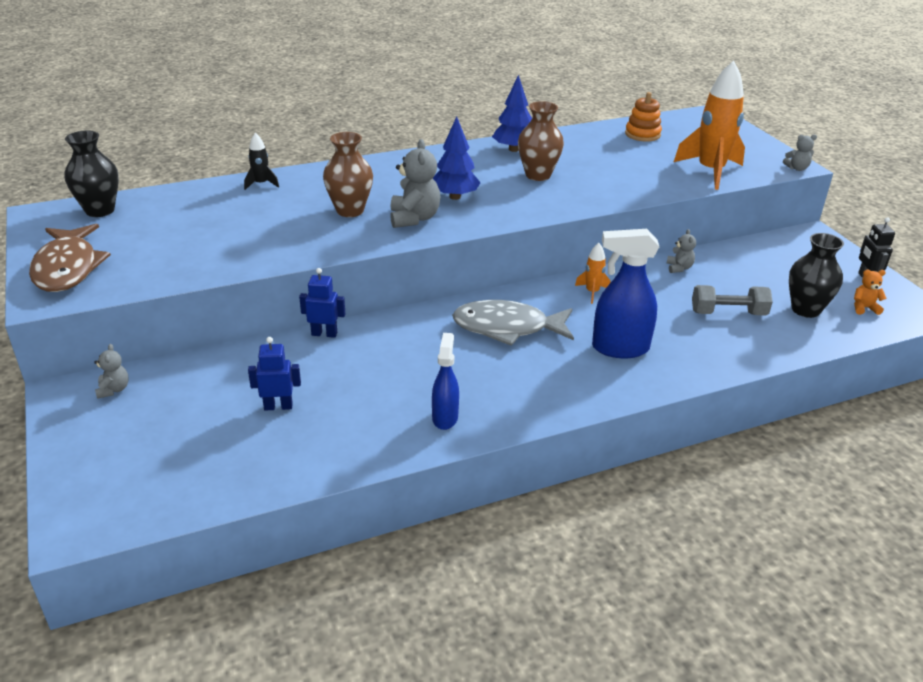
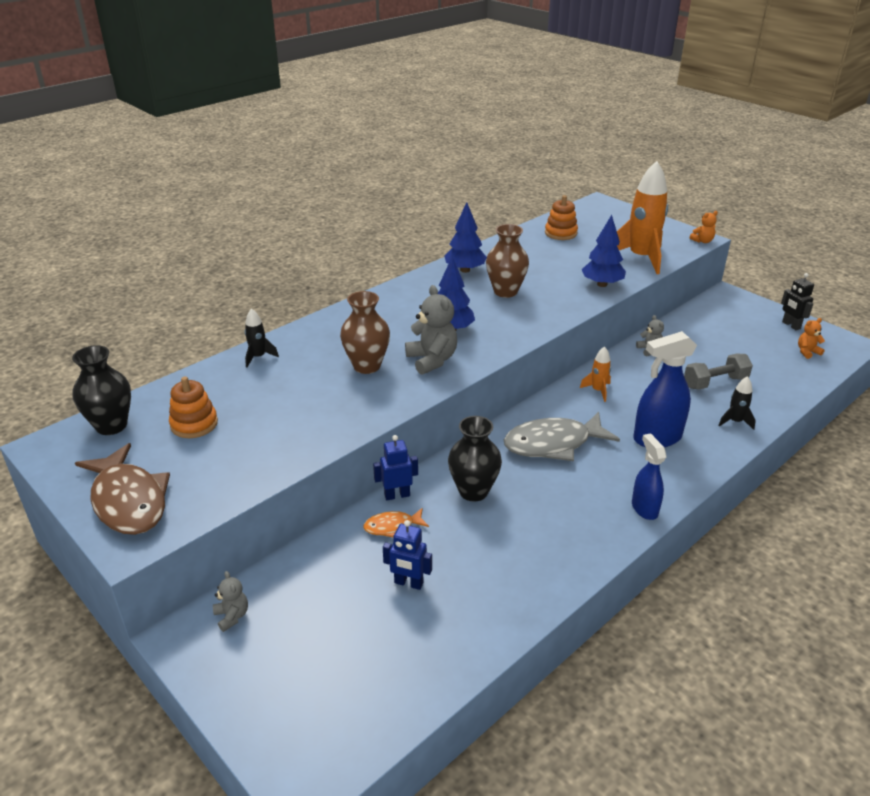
camera: 20 degrees left, 0 degrees up
(165, 224) = (194, 424): none -> orange stacking toy
(278, 406) = (408, 583): blue robot -> blue robot turned 135 degrees counterclockwise
(300, 358) = (392, 527): none -> orange fish
(445, 417) = (564, 548): blue spray bottle -> blue spray bottle (644, 508)
(645, 187) = (602, 284): none -> blue tree
(720, 354) = (735, 421): none -> black rocket
(797, 168) = (702, 241): grey teddy bear -> orange teddy bear
(805, 309) = (768, 364): black vase -> black vase (473, 491)

